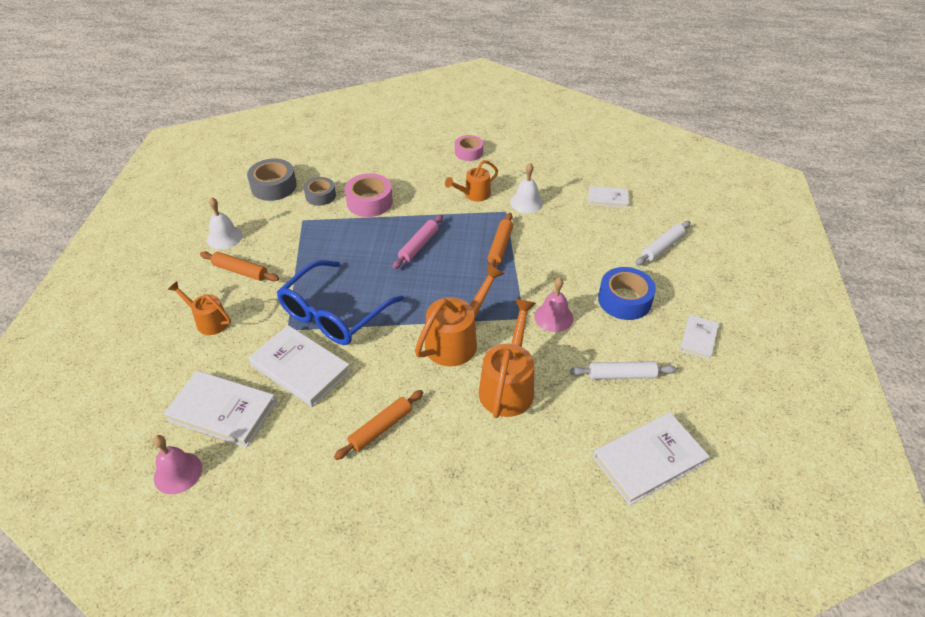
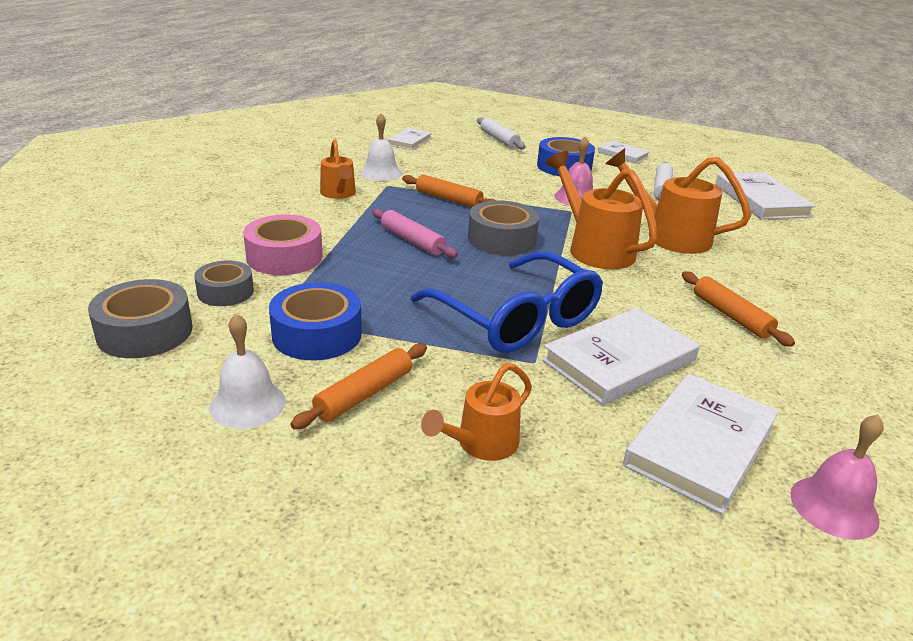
camera: 75 degrees left, 15 degrees down
(289, 240) = (317, 334): none -> blue tape
(445, 287) = (502, 239): none -> grey tape
(469, 152) = (247, 181): pink tape -> none

